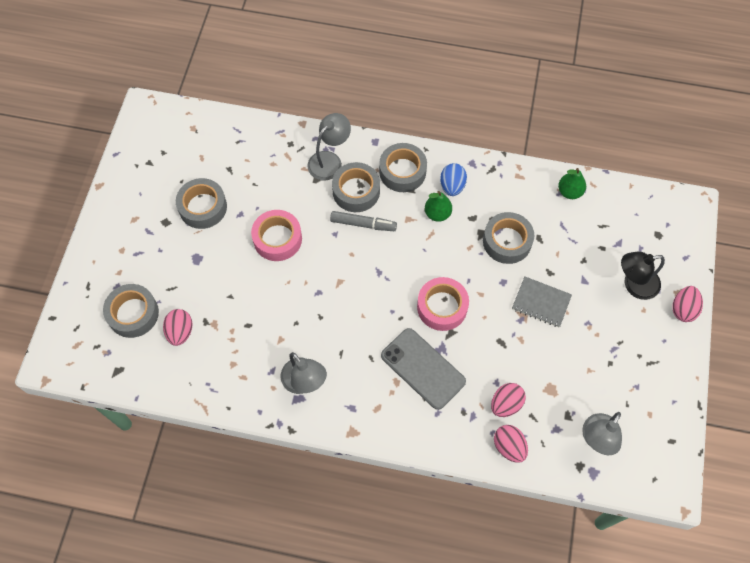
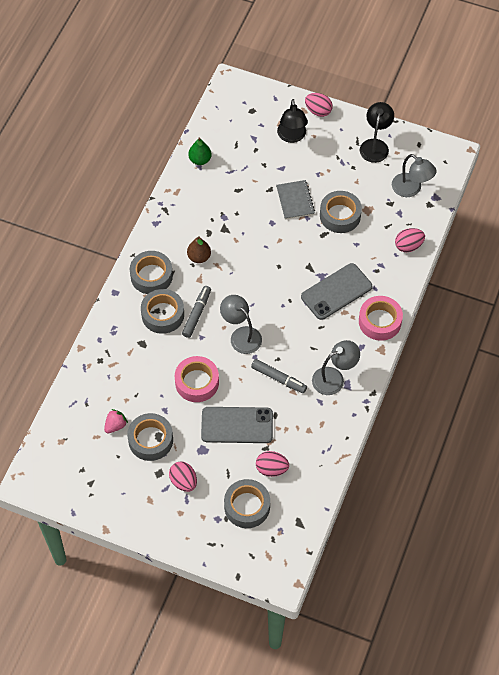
camera: 80 degrees left, 5 degrees down
(216, 172) = (115, 425): none -> pink strawberry
(230, 288) = (237, 425): none -> grey phone
(294, 322) = (278, 378): none -> grey marker
(329, 160) = (126, 331): grey lamp -> grey lamp (241, 335)
(437, 213) = (199, 257): green pear -> brown pear
(442, 307) = (286, 269): pink tape -> pink tape (380, 321)
(452, 186) = (175, 242): blue egg -> none
(505, 404) = (375, 241): pink egg -> pink egg (183, 481)
(507, 241) = (236, 212): grey tape -> grey tape (340, 215)
(541, 303) = (295, 200): grey notebook -> grey notebook turned 45 degrees counterclockwise
(652, 385) = (375, 145): none -> black lamp

